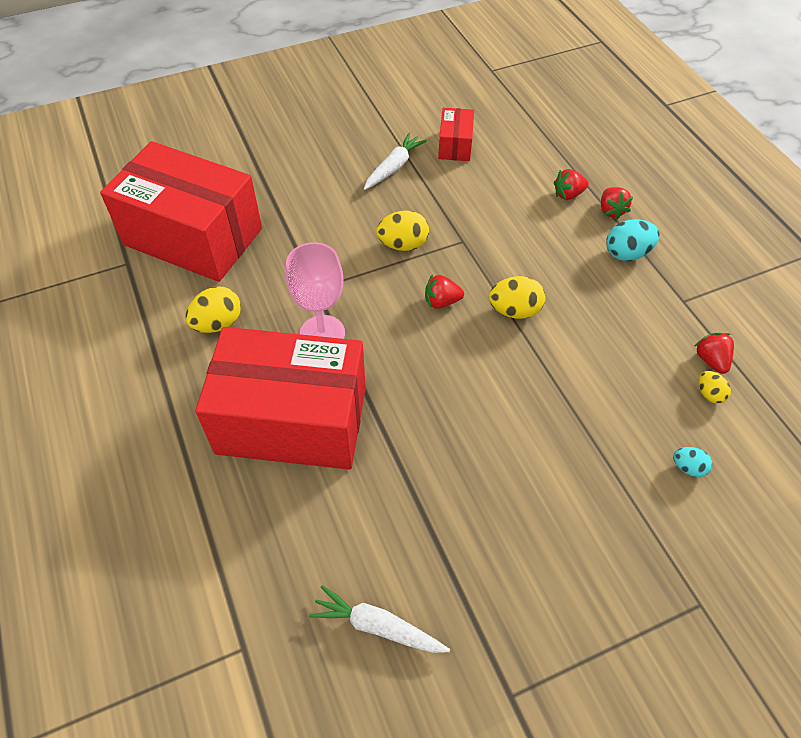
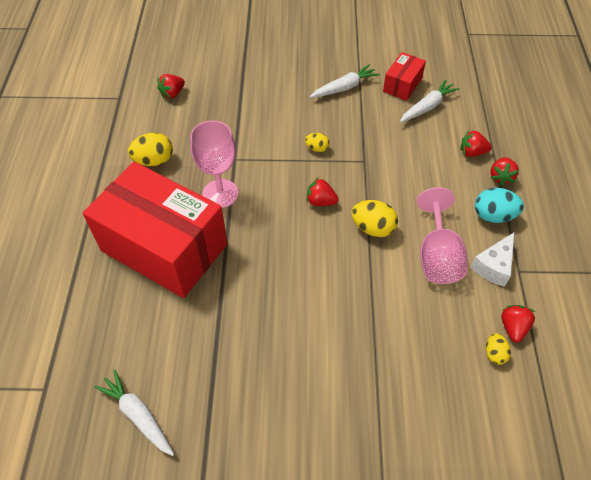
camera: 25 degrees right, 0 degrees up
(193, 236) = (172, 93): red box -> red strawberry
(403, 245) = (317, 148): yellow egg -> yellow egg, size x0.59
(495, 161) = (427, 107): none -> white carrot
(597, 315) = (437, 256): none -> pink goblet
(657, 305) = (494, 266): none -> white cheese
(688, 467) = (440, 404): turquoise egg -> none

